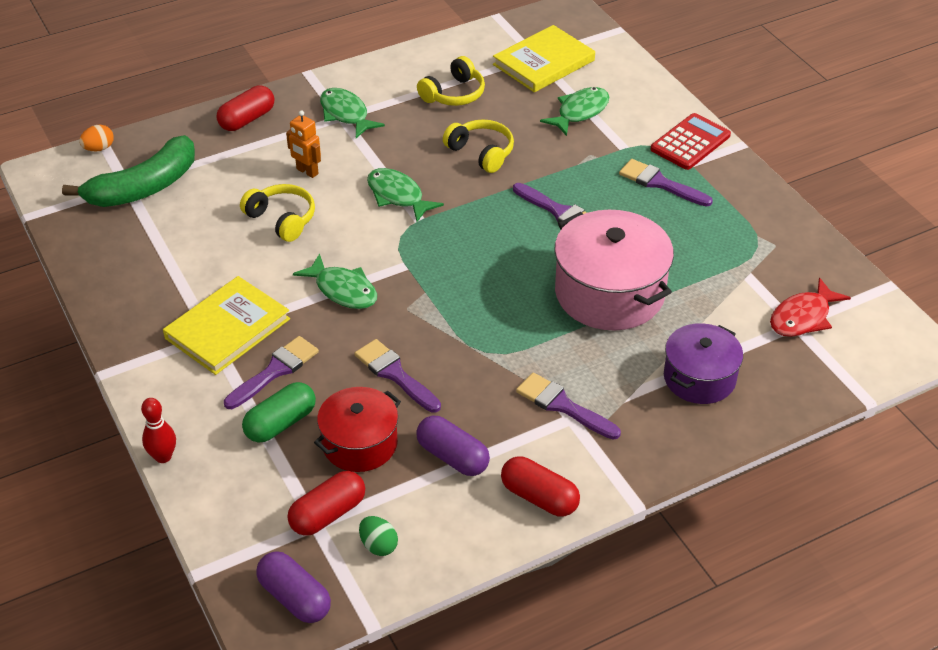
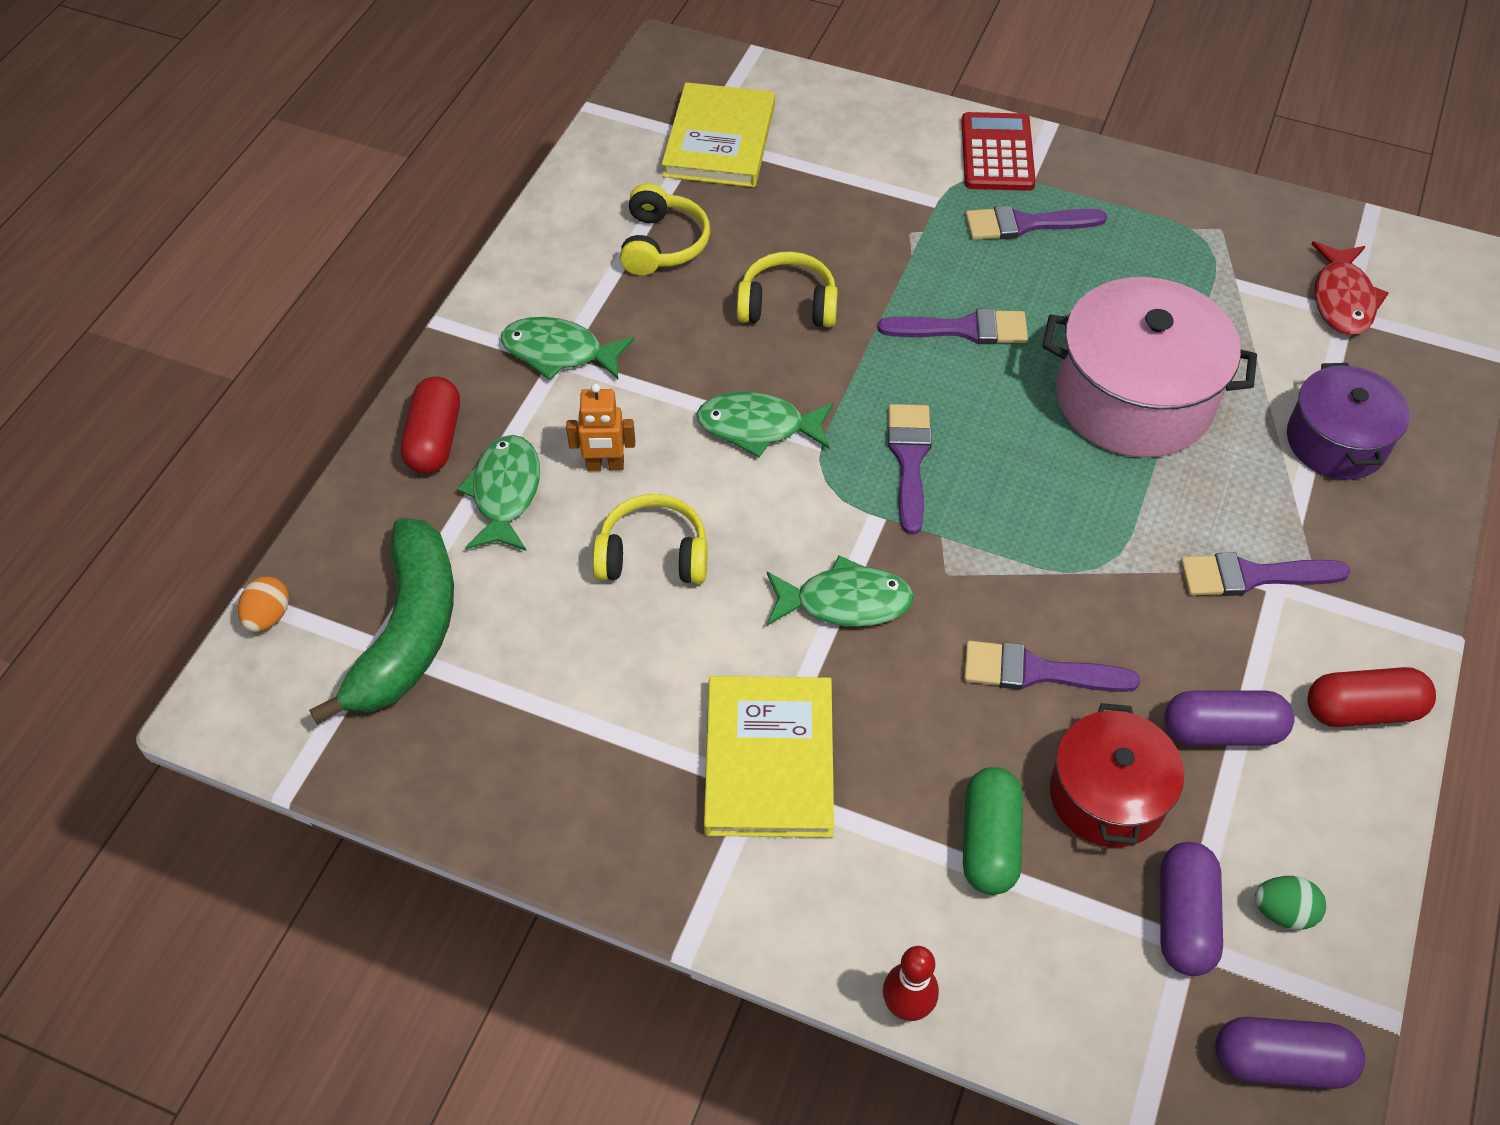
camera: 40 degrees left, 10 degrees up
(275, 371) = (897, 774): purple brush -> purple brush (909, 459)
(328, 514) = (1184, 918): red capsule -> purple capsule
(580, 112) = (836, 183): green fish -> green fish (505, 493)

